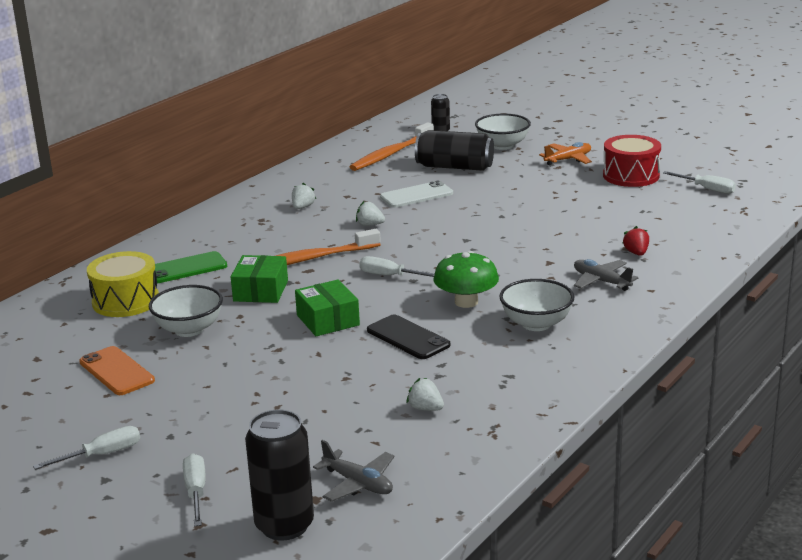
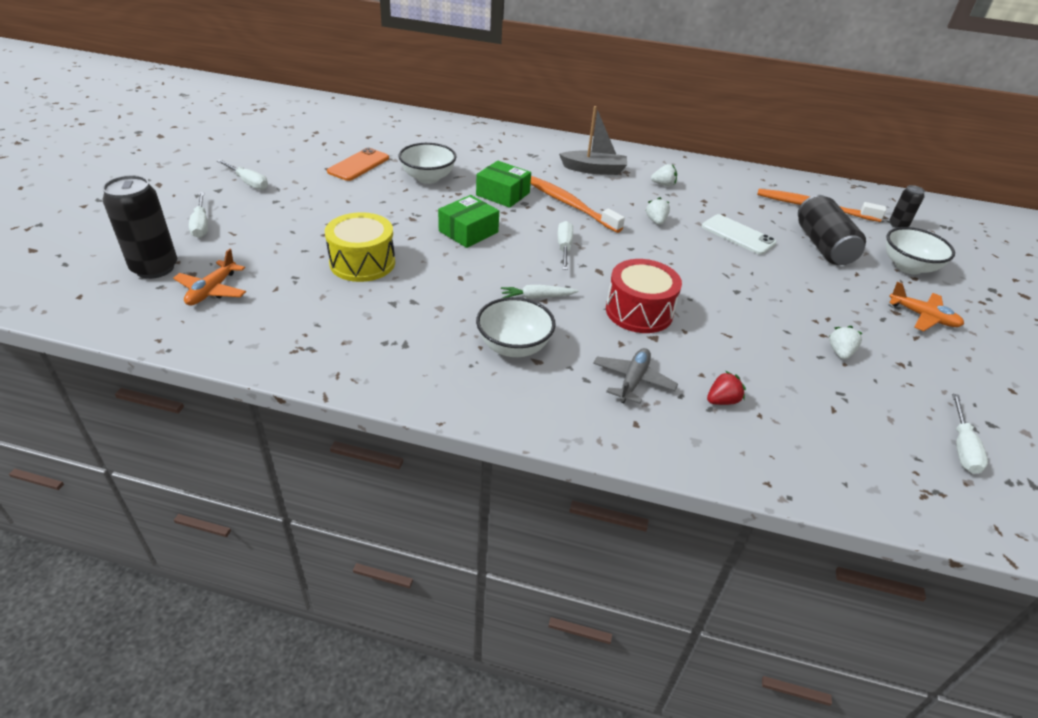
camera: 65 degrees right, 15 degrees up
(125, 301) = (459, 148): yellow drum -> yellow drum (362, 263)
(186, 268) = (522, 158): green phone -> none
(196, 492) = (201, 225): white screwdriver -> white screwdriver turned 105 degrees clockwise
(244, 234) = (594, 170): none -> grey boat
(261, 291) = (503, 194): green box -> green box turned 45 degrees clockwise
(358, 483) = (212, 290): grey plane -> orange plane
(408, 338) = (454, 276): black phone -> none
(425, 408) = (334, 305): white strawberry -> white strawberry (840, 352)
(466, 302) = (537, 297): green mushroom -> white carrot
(631, 176) = (931, 372): red drum -> red drum (639, 311)

